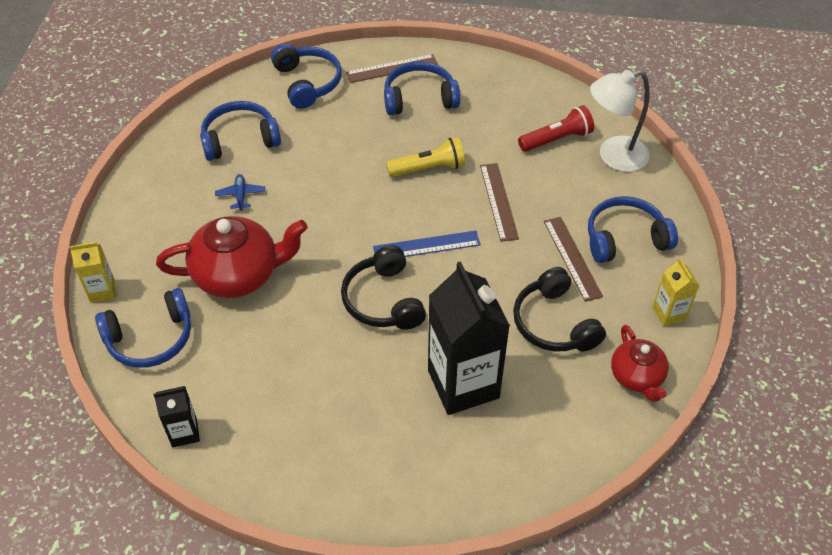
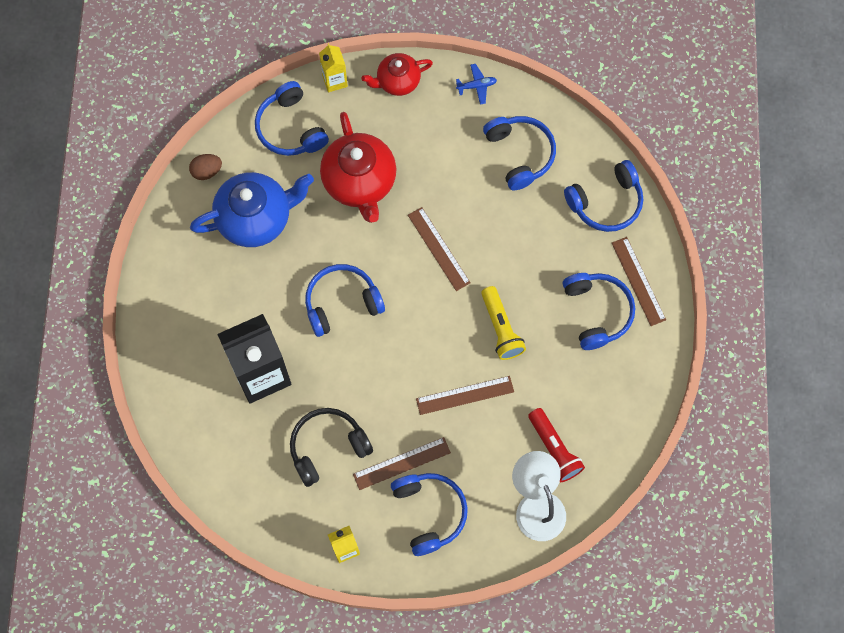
camera: 85 degrees right, 20 degrees up
(184, 432) = (207, 171): black carton -> brown egg
(241, 195) = (450, 167): blue plane -> blue plane (476, 86)
(261, 381) = (255, 218): none -> blue teapot
(333, 211) = (438, 249): none -> brown ruler
(383, 300) = (342, 303): black headphones -> blue headphones
(426, 246) = (405, 334): blue ruler -> none
(637, 377) = (277, 516): red teapot -> red teapot (397, 81)

